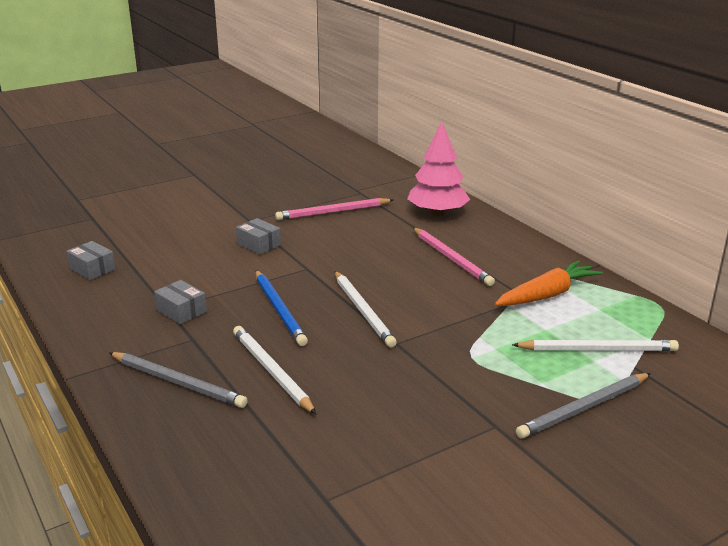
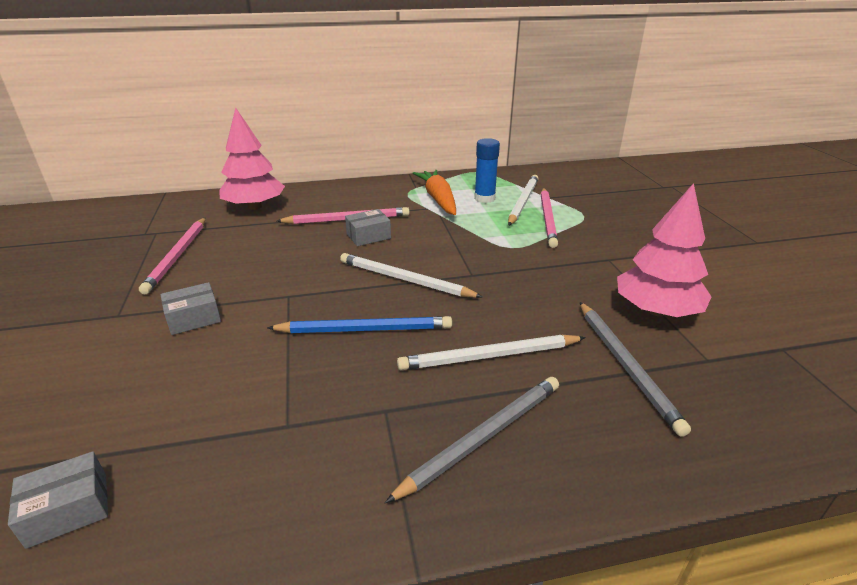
camera: 70 degrees left, 5 degrees up
(181, 311) = (307, 411): grey box -> grey box (368, 236)
(363, 311) = (405, 279): white pencil -> white pencil turned 150 degrees counterclockwise
(399, 464) = (656, 311): none -> pink tree
(566, 373) = (548, 218): none -> pink pencil
(580, 322) = (484, 198): none -> blue glue stick
(584, 408) = (593, 224): grey pencil -> grey pencil (626, 365)

